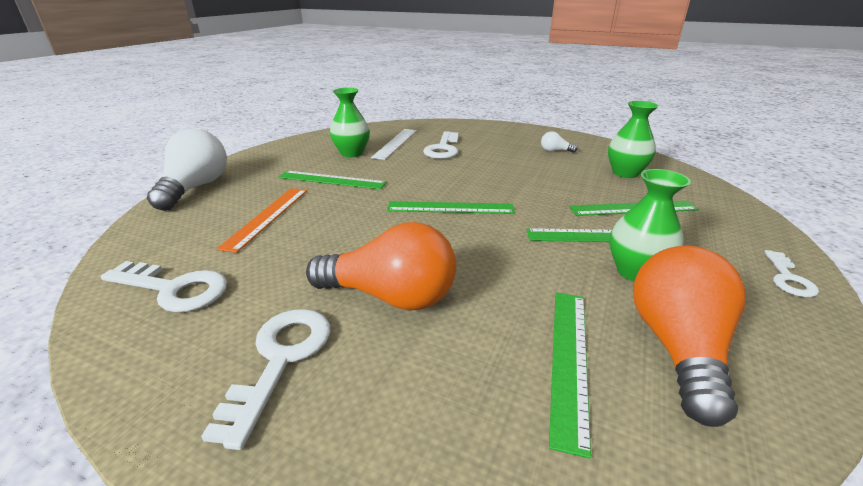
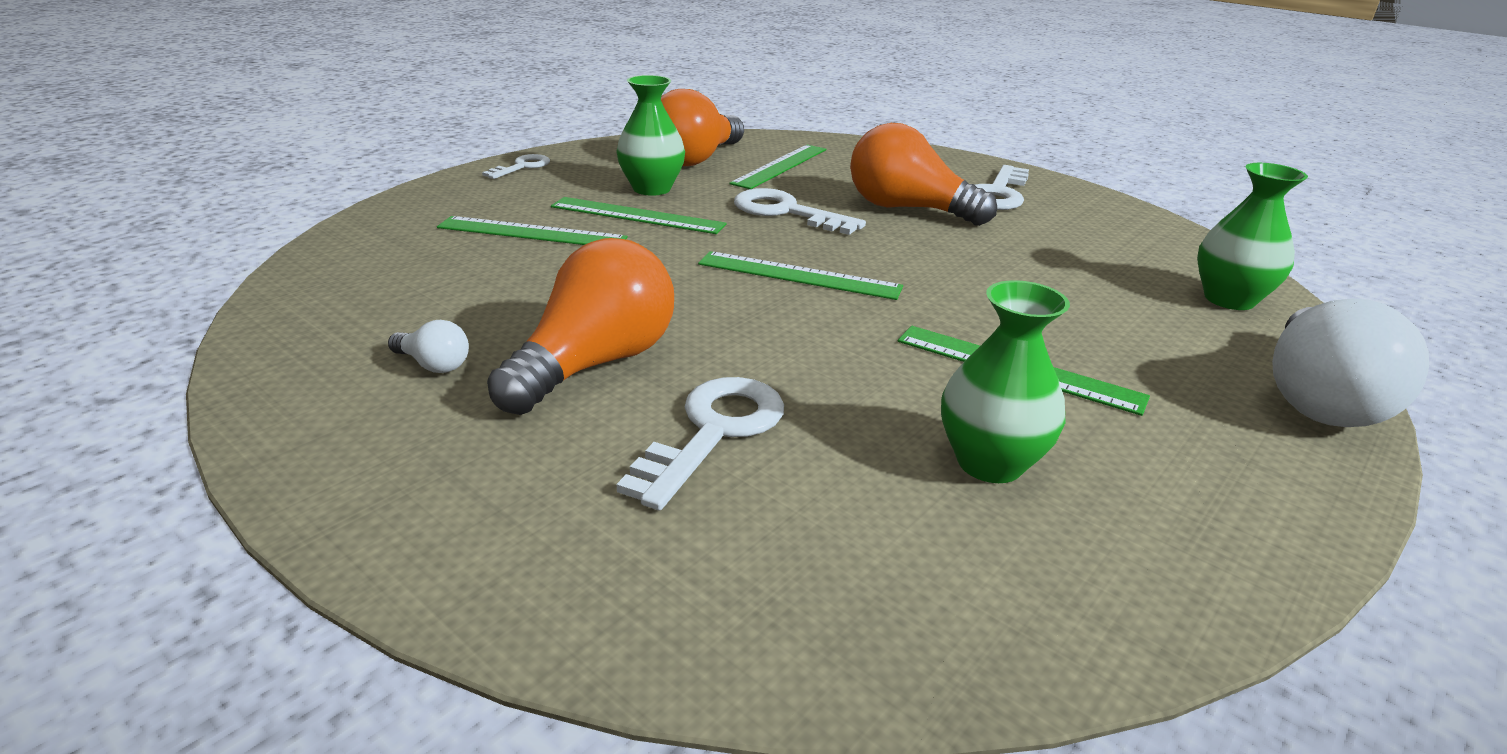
camera: 165 degrees left, 0 degrees up
(174, 289) = (1141, 245): white key -> white key (786, 212)
(267, 217) = (1099, 308): orange ruler -> none
(395, 143) = (849, 492): white ruler -> none
(502, 158) = (595, 364): none -> orange light bulb
(625, 173) = (413, 282): green vase -> green vase (1229, 299)

